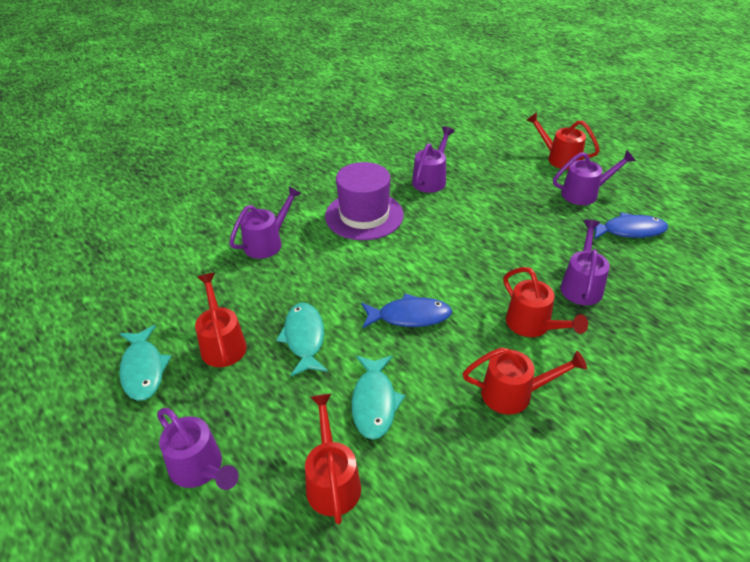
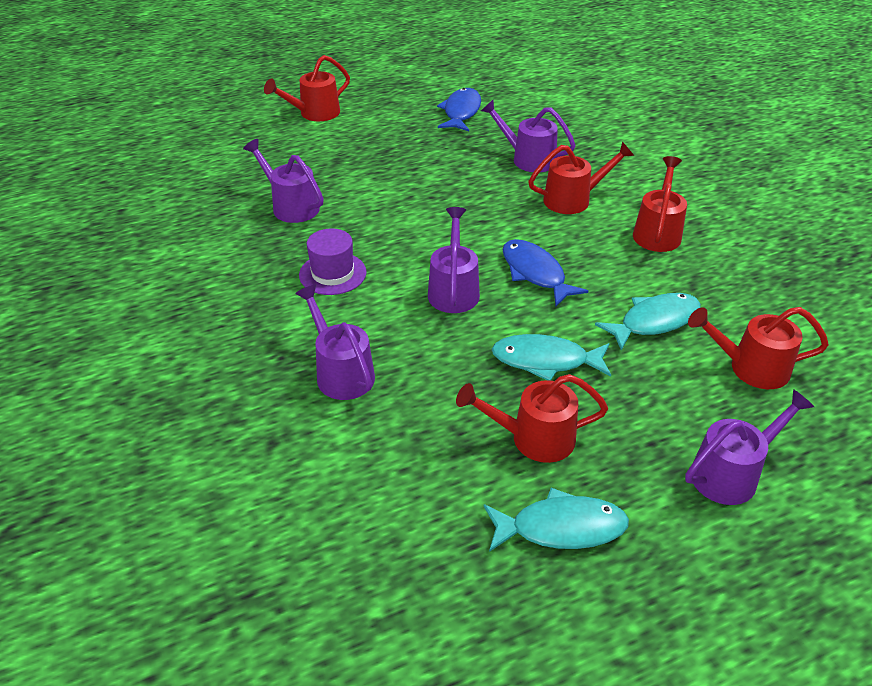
camera: 75 degrees left, 0 degrees up
(364, 215) = (332, 273): purple hat -> purple hat, size x0.61
(374, 402) = (654, 321): turquoise fish -> turquoise fish turned 45 degrees counterclockwise
(410, 316) = (535, 273): blue fish -> blue fish turned 45 degrees counterclockwise
(585, 193) = (388, 117): purple watering can -> purple watering can (453, 289)

